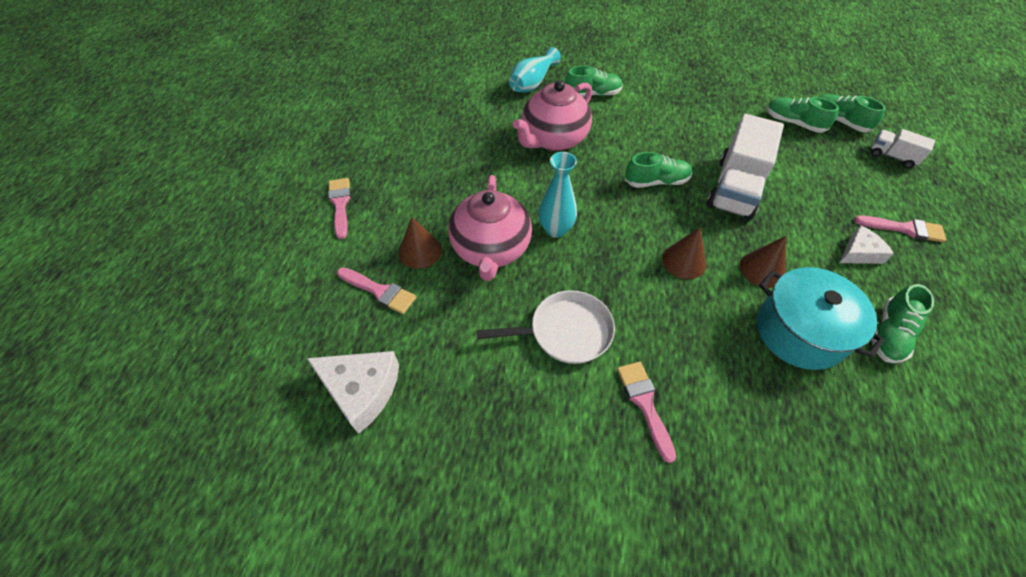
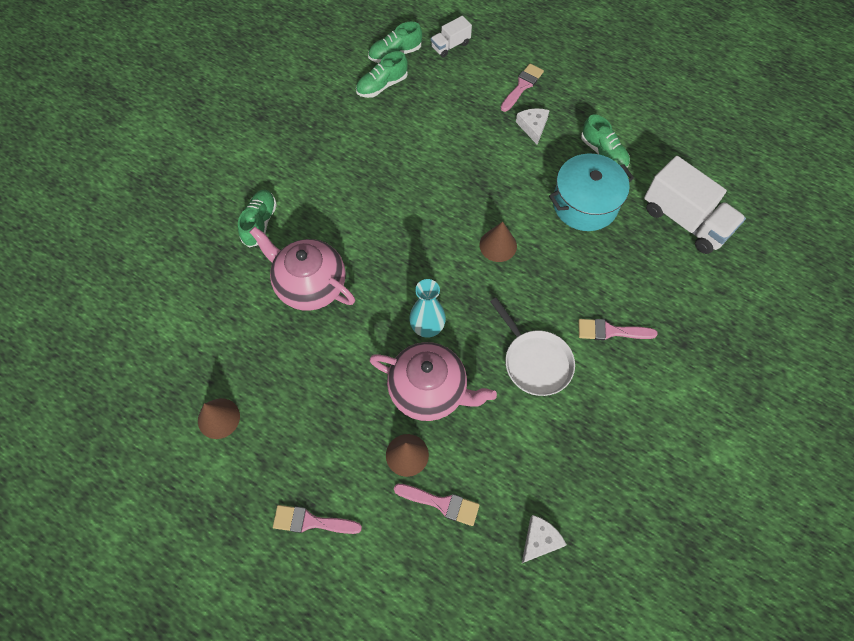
camera: 70 degrees left, 10 degrees up
(361, 390) = (539, 540): white cheese -> white cheese, size x0.62
(380, 291) = (441, 503): pink brush -> pink brush turned 60 degrees clockwise
(532, 83) = (210, 271): turquoise vase -> none
(553, 139) = (310, 285): pink teapot -> pink teapot turned 150 degrees clockwise
(565, 332) = (535, 361): white pan -> white pan turned 135 degrees clockwise
(656, 181) = (405, 223): green shoe -> none
(735, 188) = (437, 170): white truck -> white truck (685, 220)
(762, 269) = (525, 196): brown cone -> brown cone (218, 418)

